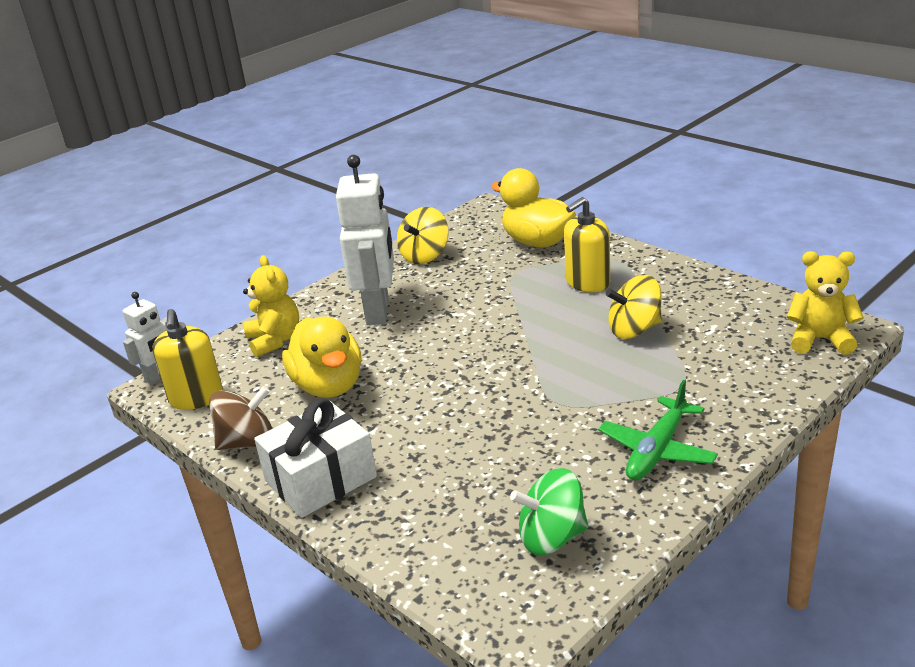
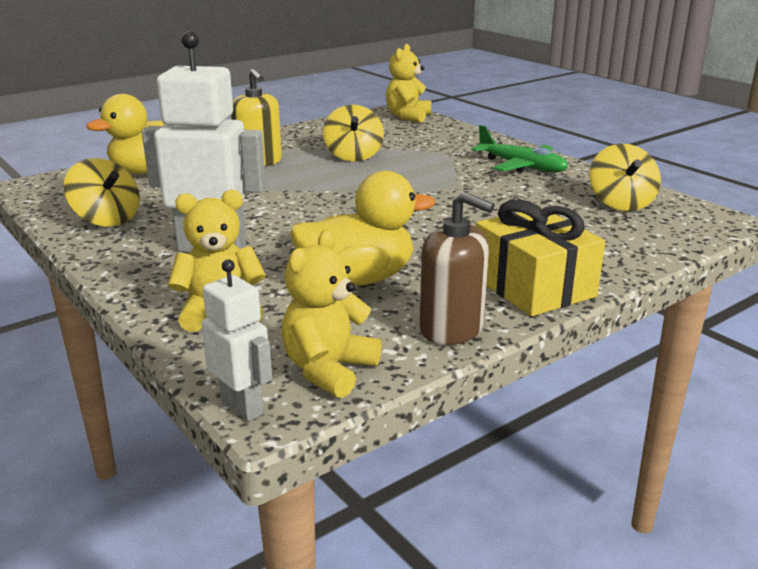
camera: 85 degrees left, 5 degrees down
(196, 398) = (329, 370): yellow soap dispenser -> yellow teddy bear
(247, 442) = (452, 328): brown spinning top -> brown soap dispenser
(320, 479) = (533, 286): white gift -> yellow gift
(551, 537) = (621, 203): green spinning top -> yellow spinning top

